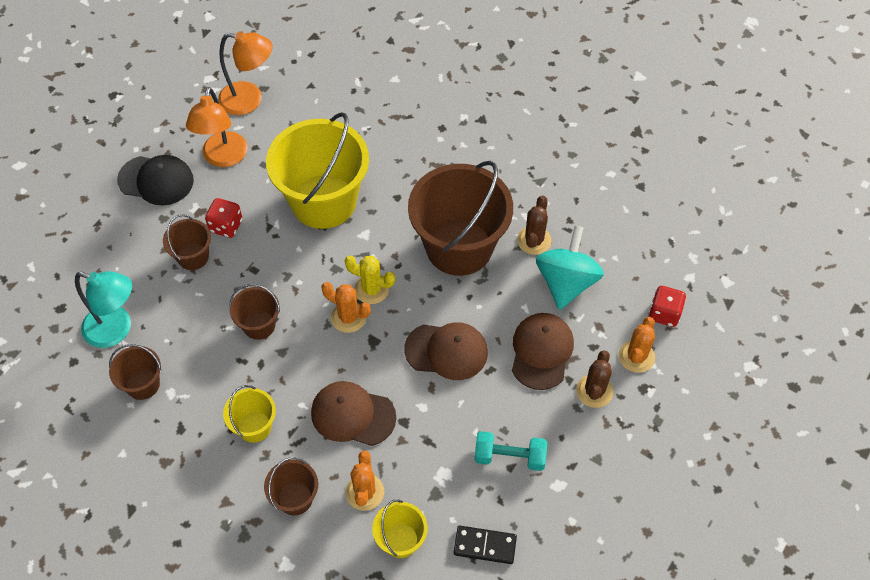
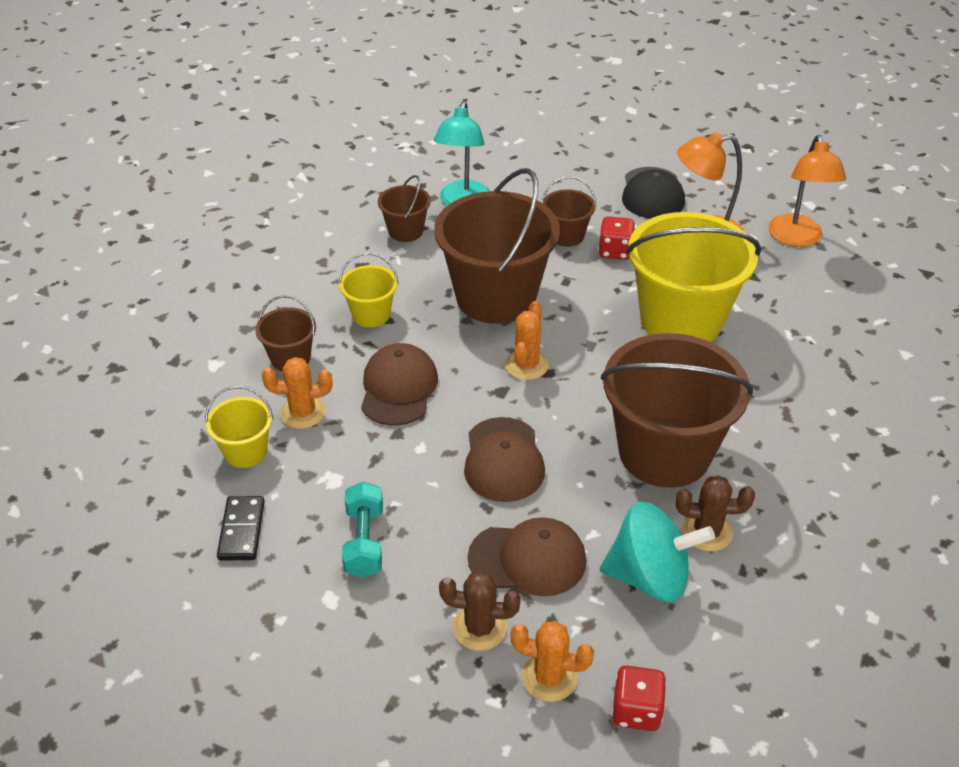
camera: 80 degrees right, 15 degrees down
(259, 325) = (496, 297): brown bucket -> brown bucket, size x2.15
(371, 289) = (571, 379): yellow cactus -> none

